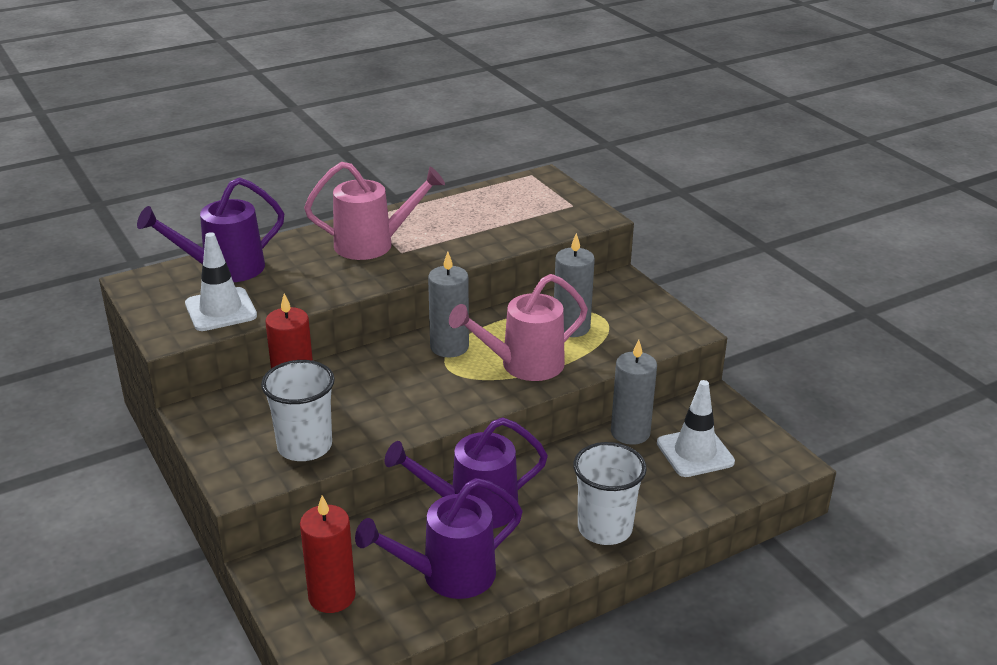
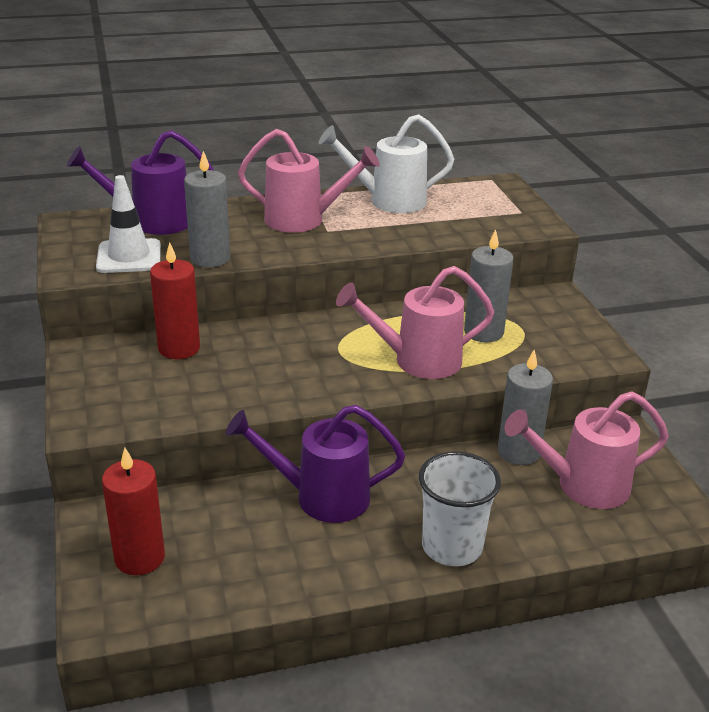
camera: 15 degrees right, 0 degrees up
(304, 446) = (162, 401): white cup -> none
(445, 212) = (388, 201): none -> white watering can
(448, 576) = (265, 562): purple watering can -> none
(449, 347) = (350, 331): grey candle -> grey candle (210, 258)
(695, 452) = (582, 486): white traffic cone -> pink watering can

